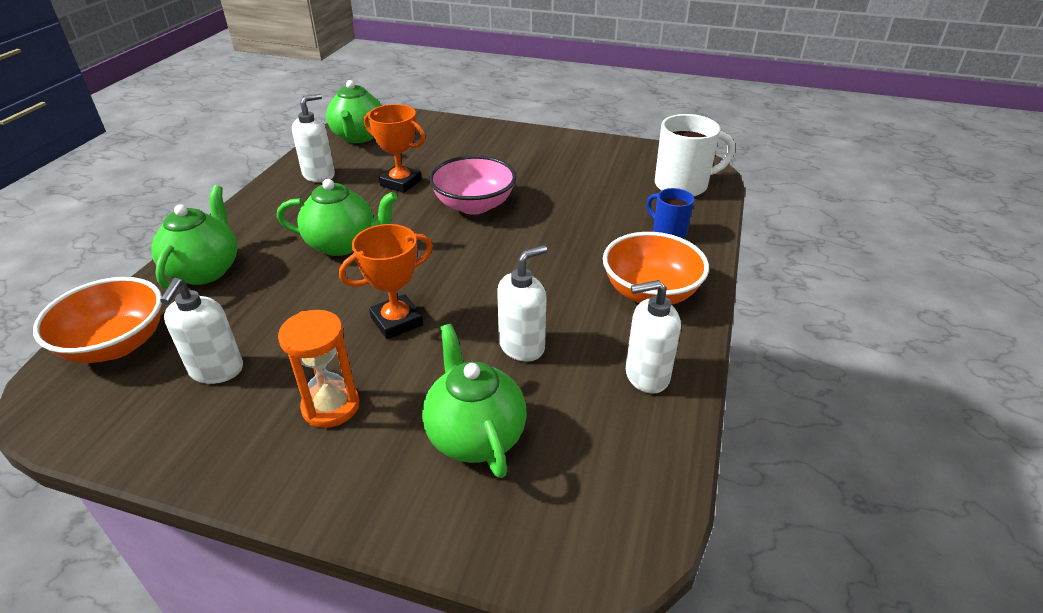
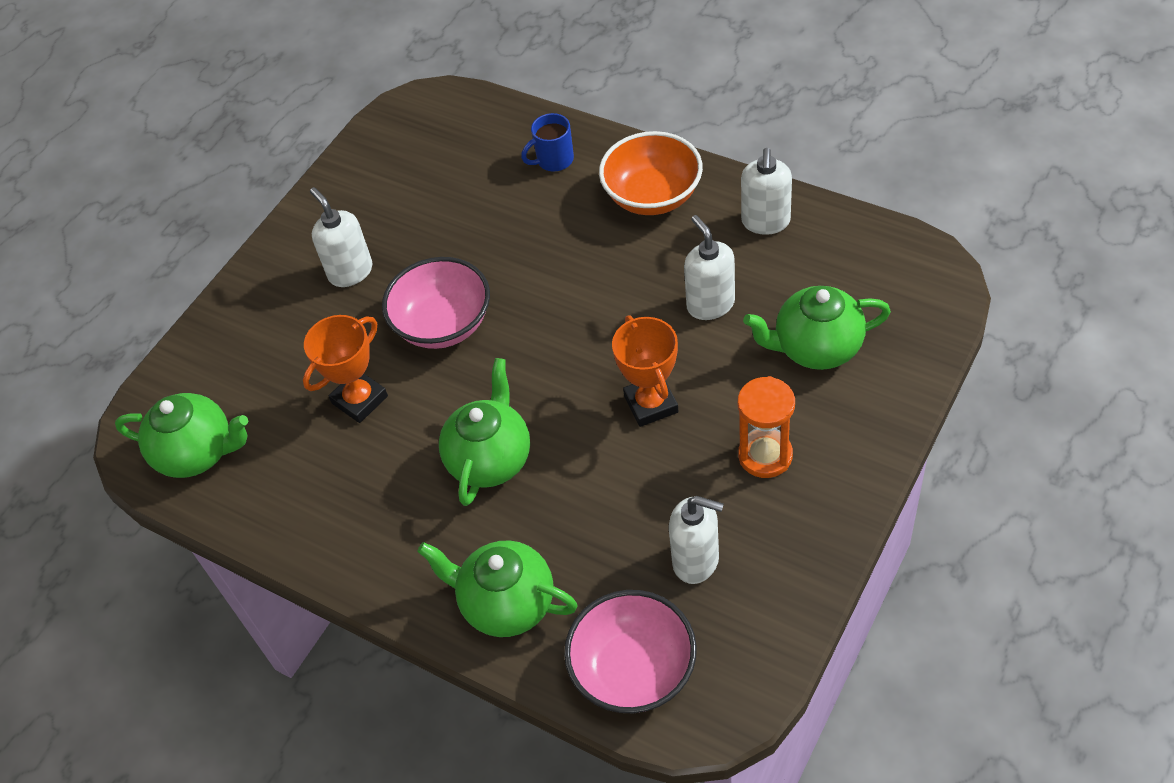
camera: 70 degrees left, 15 degrees up
(116, 344) = (633, 670): orange bowl -> pink bowl
(319, 175) = (301, 497): white soap dispenser -> white soap dispenser (350, 272)
(683, 185) = (465, 127): white mug -> none

